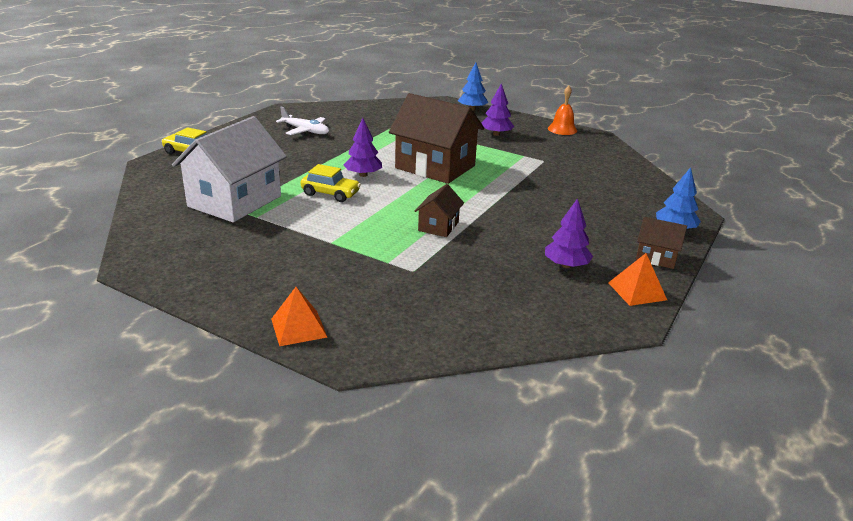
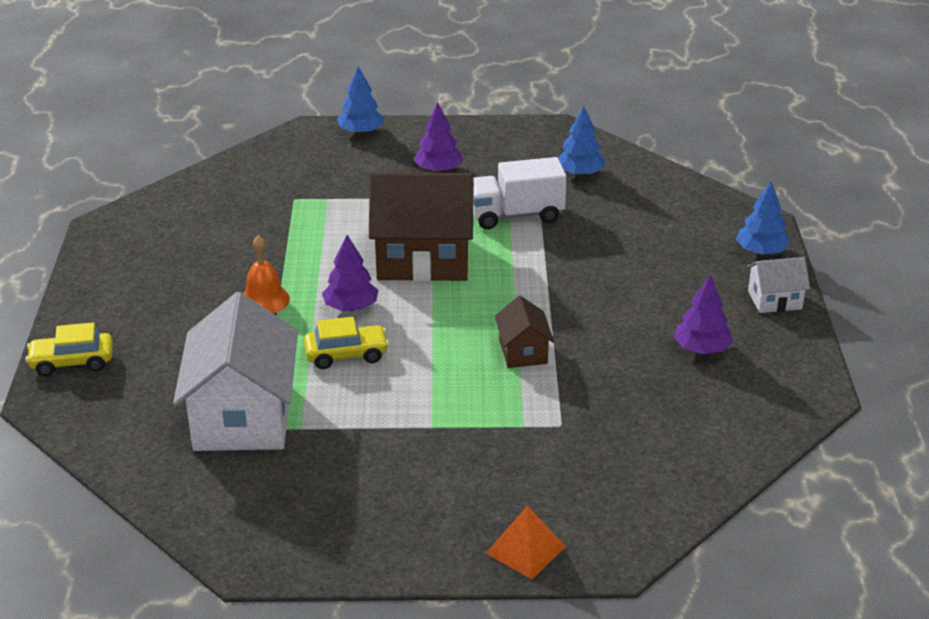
camera: 30 degrees left, 5 degrees up
(305, 131) = (184, 259): white plane -> none
(519, 164) = (516, 215): none -> white truck
(562, 129) = (508, 131): orange bell -> orange bell (264, 300)
(586, 158) = (580, 173): none -> blue tree
(637, 291) = (792, 353): orange pyramid -> none
(656, 257) = (774, 300): brown house -> white house

